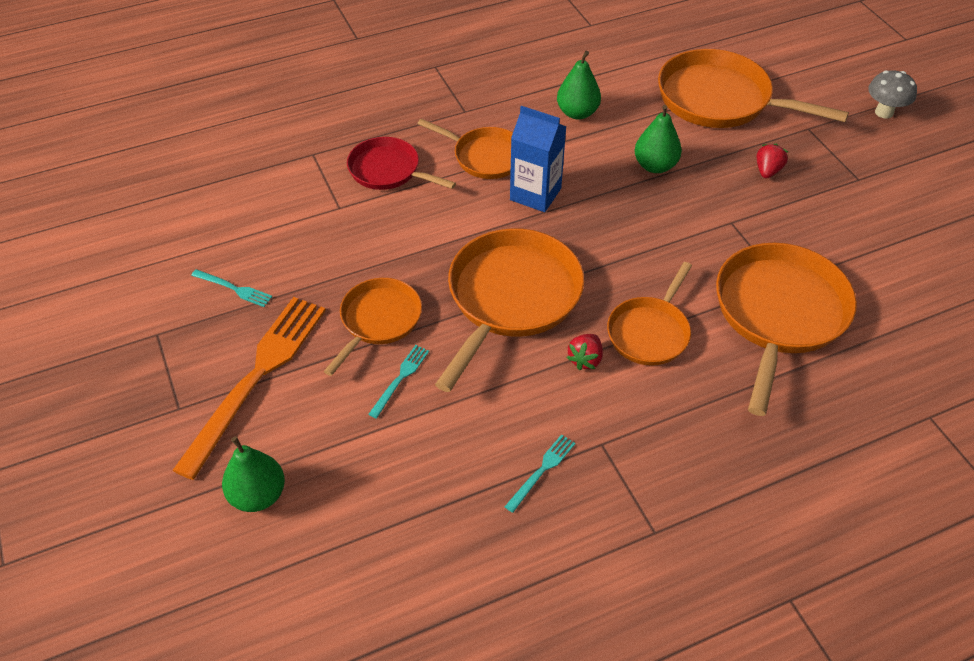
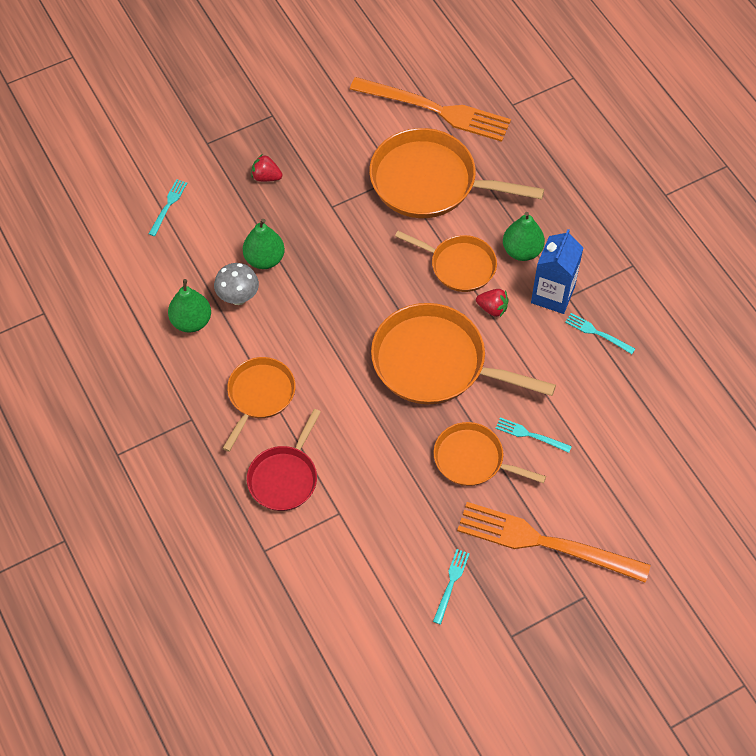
camera: 95 degrees left, 10 degrees up
(258, 495) = (652, 518): green pear -> green pear (522, 251)
(535, 194) = (308, 351): blue carton -> blue carton (552, 295)
(720, 100) = (168, 206): orange pan -> turquoise fork
(884, 112) = (183, 87): grey mushroom -> grey mushroom (238, 297)
(900, 329) = (435, 110): none -> orange fork

